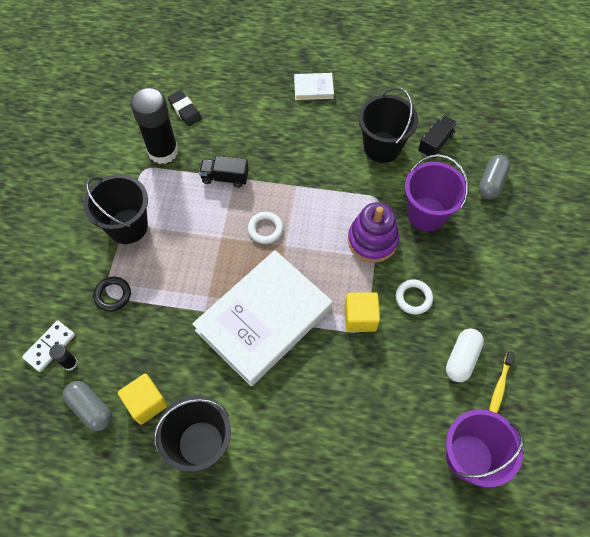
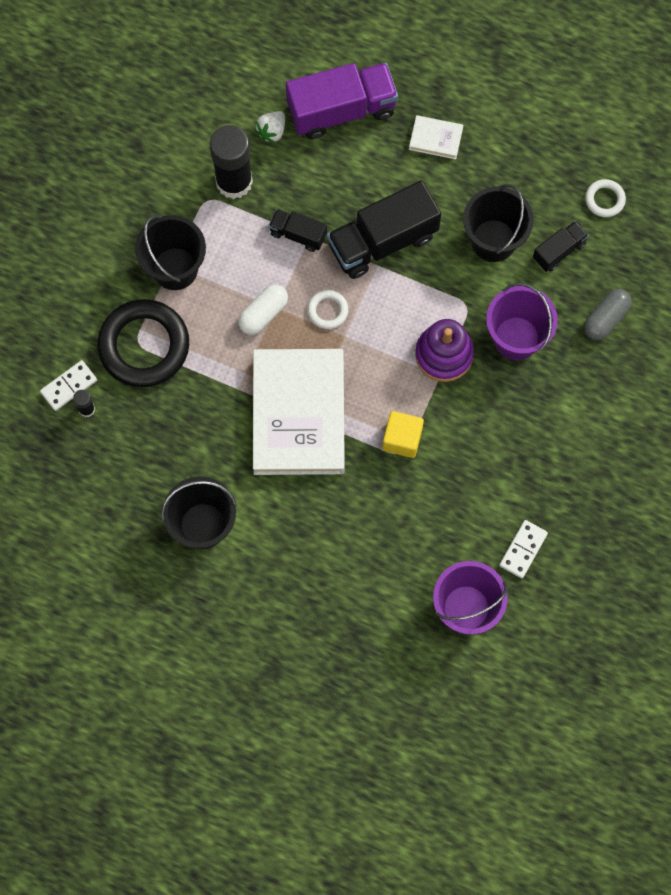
camera: 15 degrees right, 10 degrees up
(90, 408) = (100, 462): grey capsule -> none
(113, 295) = (144, 346): black ring -> black ring, size x2.22
(146, 403) = (157, 471): yellow cube -> none
(185, 110) = (272, 131): black eraser -> white strawberry
(235, 85) = (341, 110): none -> purple truck
(264, 319) = (298, 414): white book -> white book turned 60 degrees counterclockwise
(295, 167) = (383, 241): none -> black truck
(413, 298) = (467, 432): white ring -> white ring (604, 199)
(461, 359) = (495, 510): white capsule -> white capsule (263, 314)
(499, 387) = (523, 549): yellow toothbrush -> white domino

